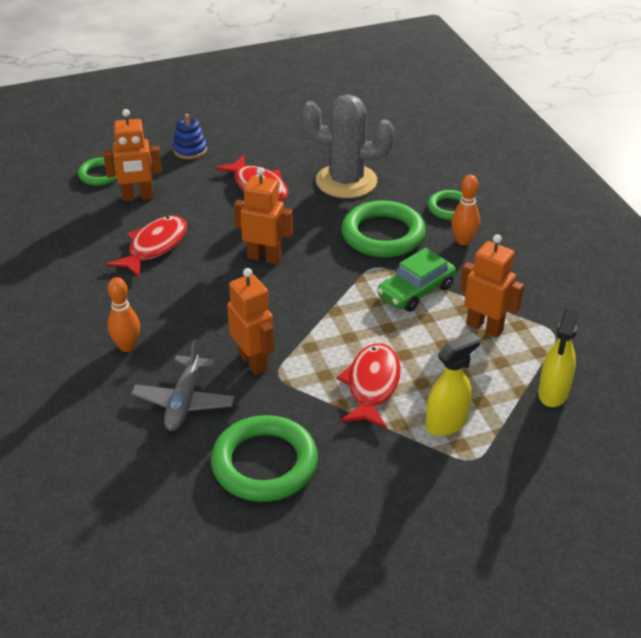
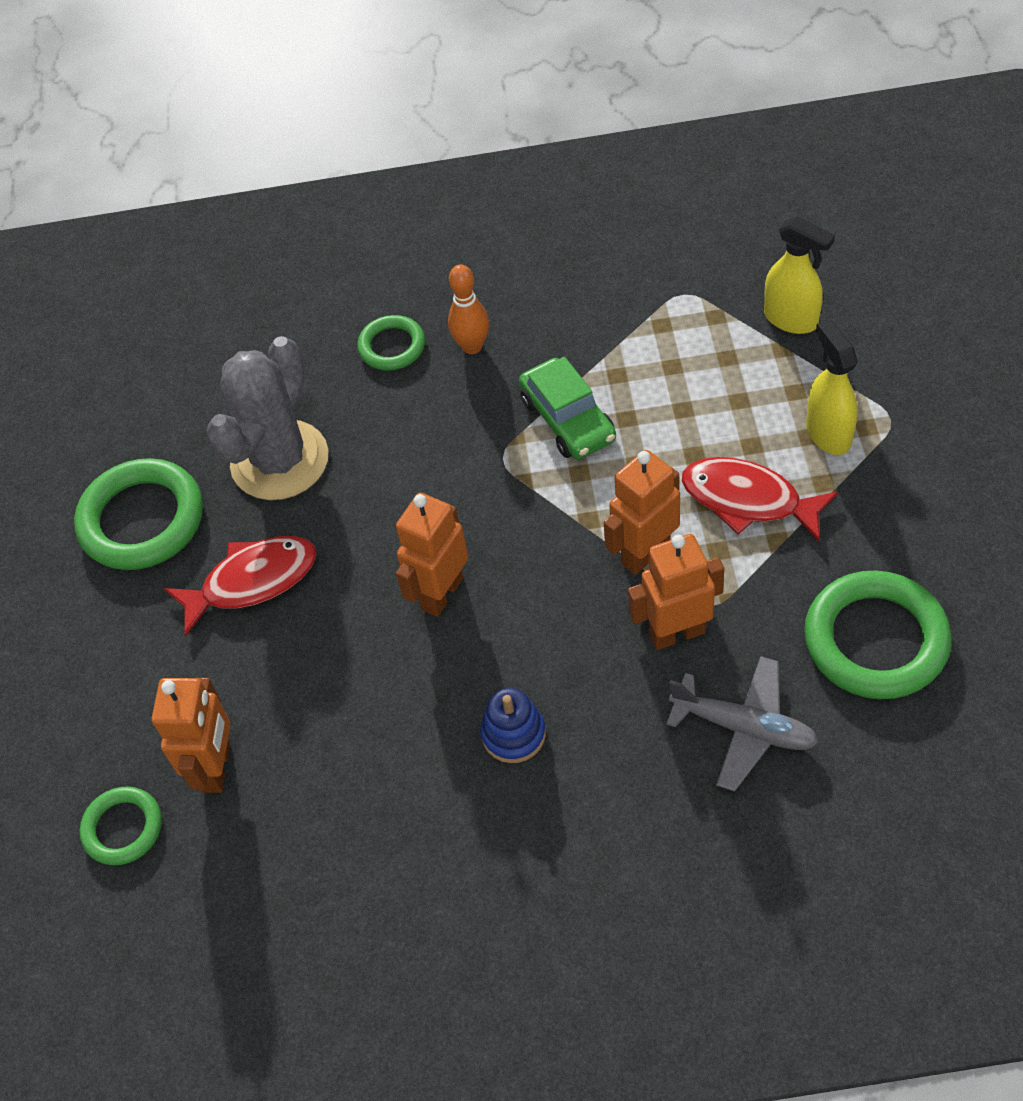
camera: 70 degrees left, 15 degrees up
(127, 346) = (610, 800): orange bowling pin -> none
(154, 247) = (368, 748): red fish -> none
(190, 150) = (101, 675): blue stacking toy -> blue stacking toy (513, 734)
(383, 234) = (430, 436): green ring -> green ring (142, 520)
(484, 327) = (658, 360): orange robot -> orange robot (645, 553)

